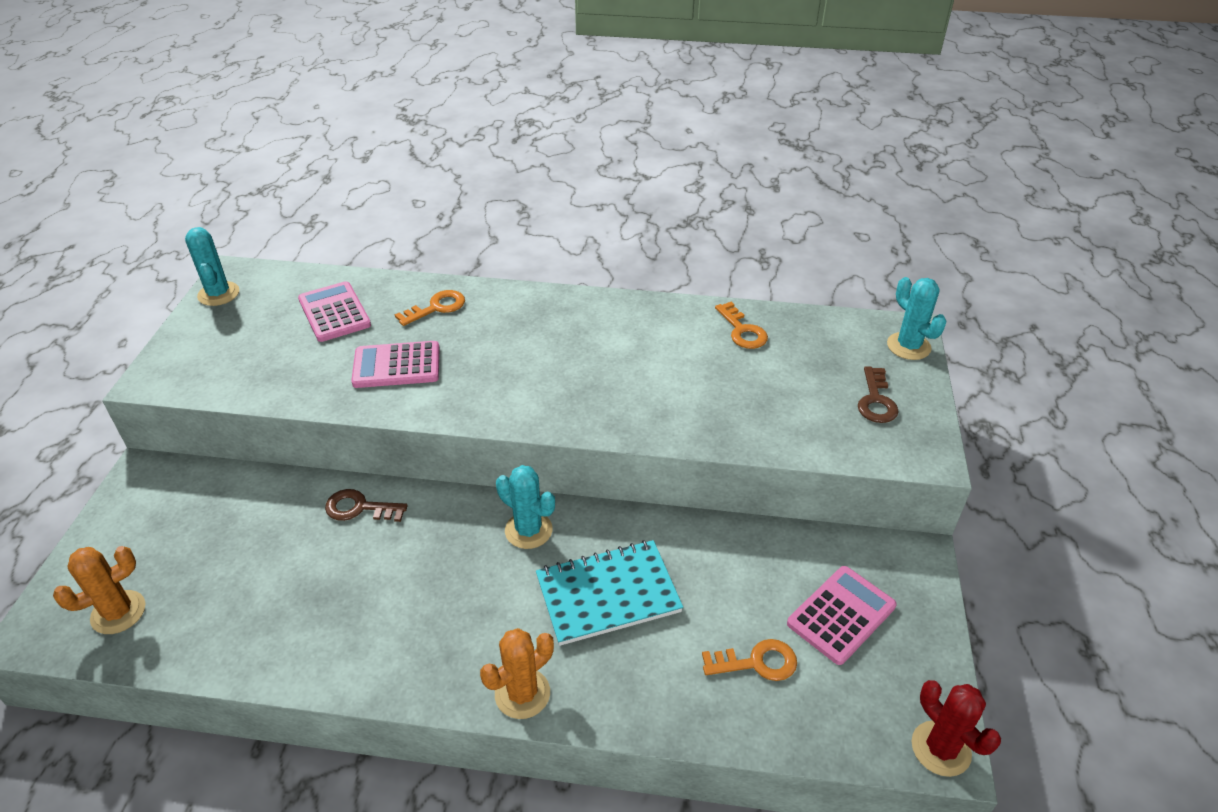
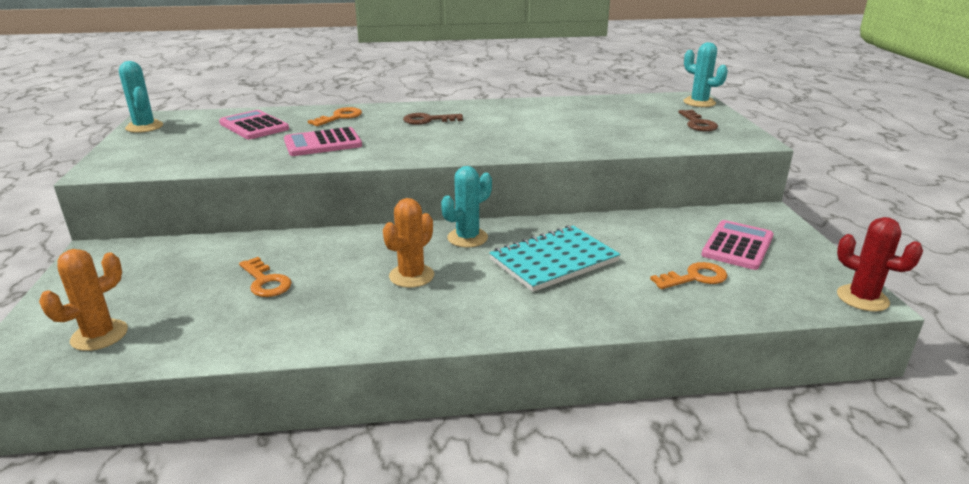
camera: 15 degrees left, 15 degrees down
(359, 508) = (313, 245): brown key -> brown key (428, 120)
(522, 694) = (518, 323): orange cactus -> orange cactus (411, 276)
(528, 530) = (467, 238): turquoise cactus -> turquoise cactus turned 60 degrees counterclockwise
(742, 331) = (581, 106): orange key -> orange key (265, 282)

